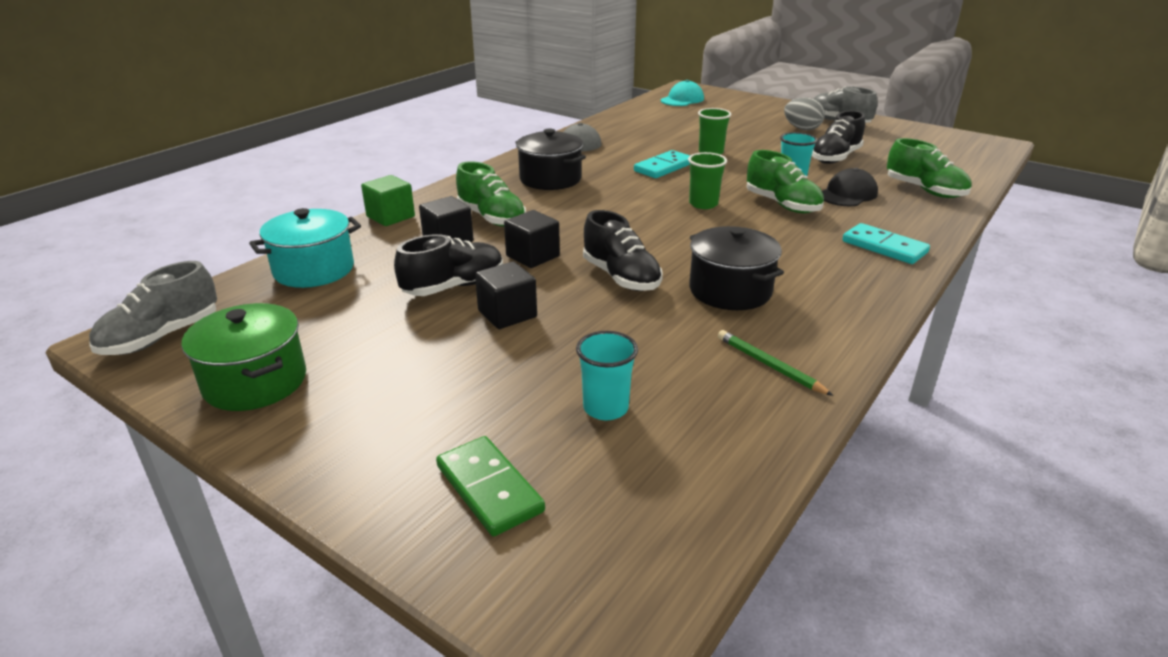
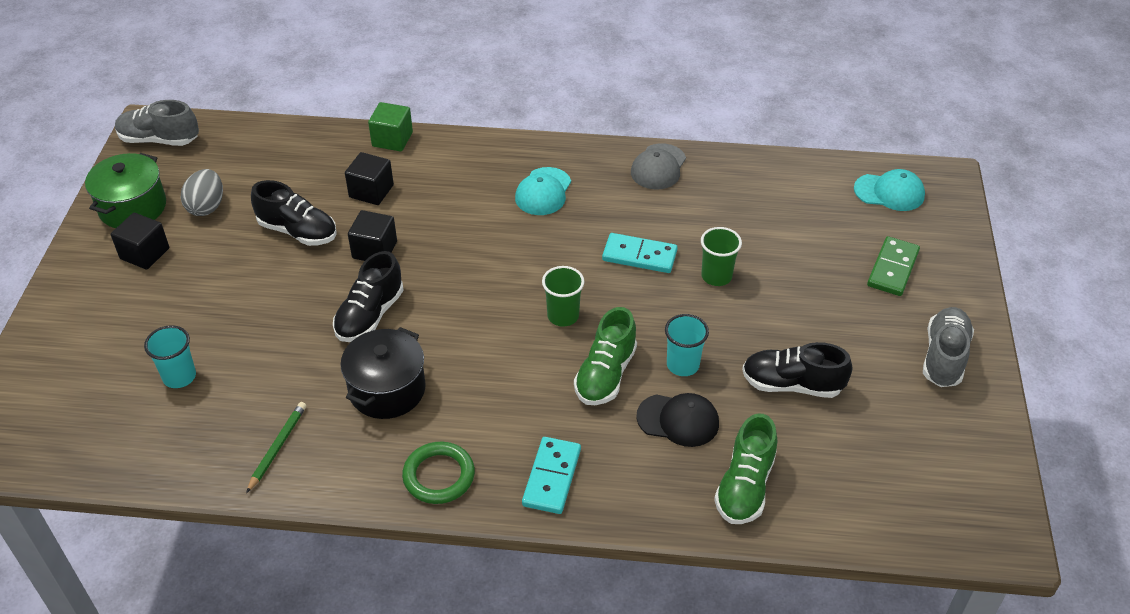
camera: 60 degrees right, 15 degrees up
(314, 270) = (280, 150): turquoise pot -> none
(489, 488) = (77, 357): green domino -> green domino (892, 268)
(491, 218) = (430, 195): green shoe -> none
(507, 314) = (274, 277): black cube -> black cube (145, 253)
(550, 179) = (543, 192): black pot -> turquoise cap
(802, 129) = (877, 329): grey egg -> grey egg (206, 207)
(858, 291) = (439, 476): none -> green ring

